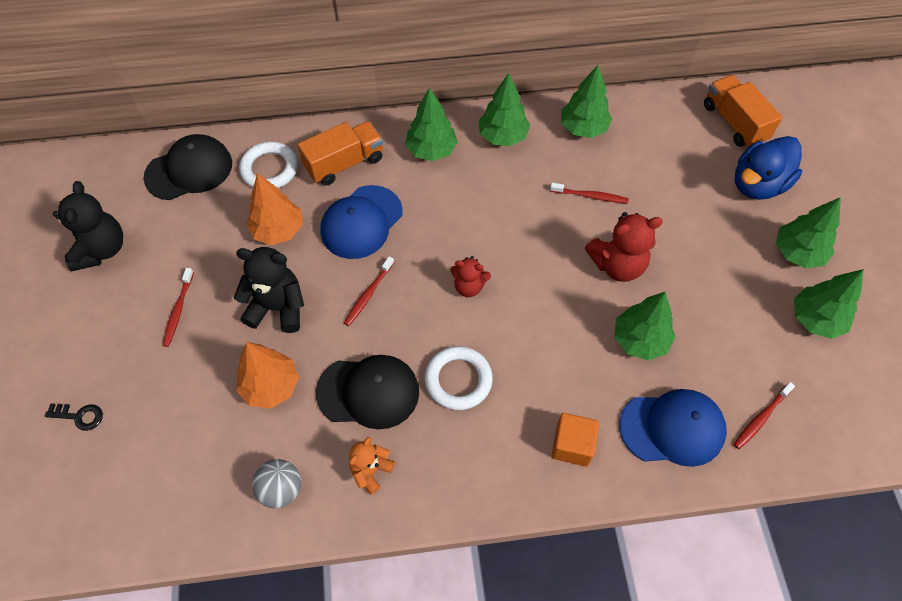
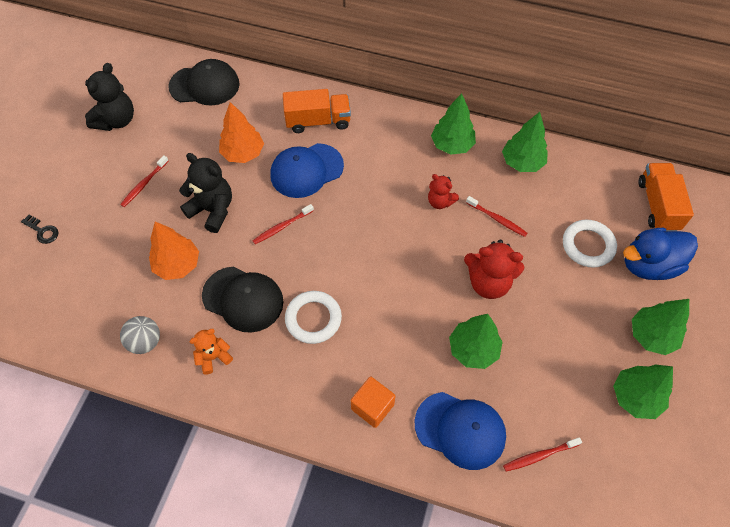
camera: 25 degrees right, 0 degrees up
(269, 169) = (261, 105): white ring -> white ring (588, 245)
(431, 150) = (389, 135): green tree -> none
(469, 286) = (360, 251): red teddy bear -> red teddy bear (440, 202)

